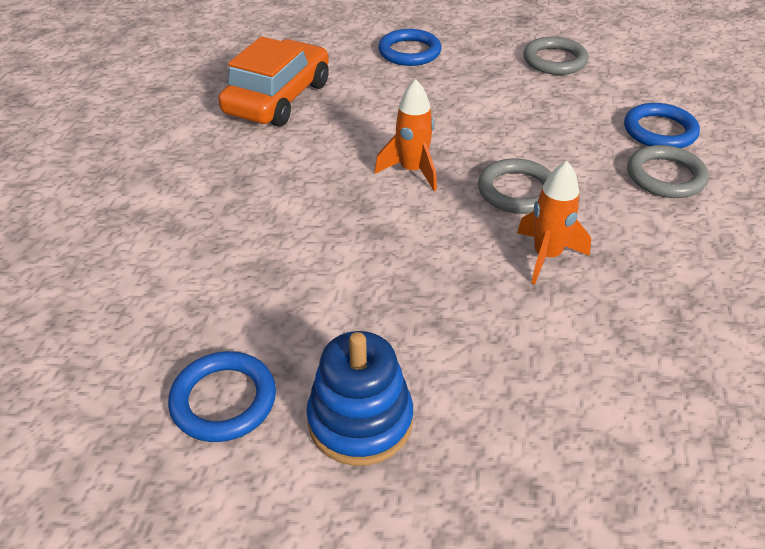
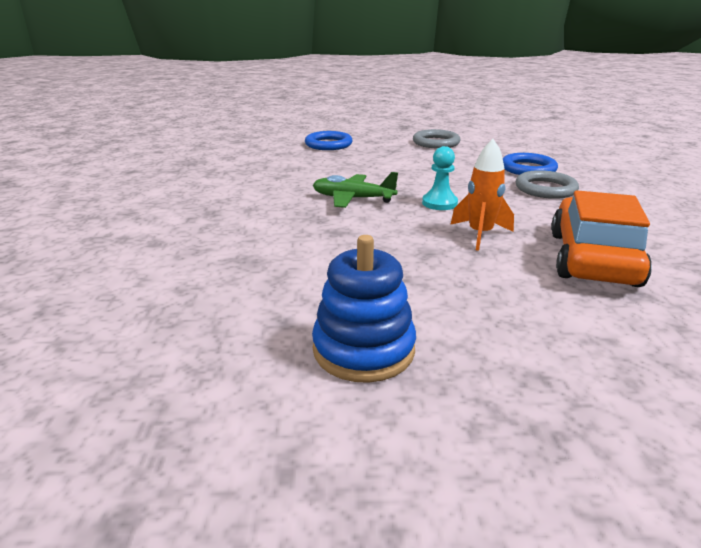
camera: 10 degrees left, 15 degrees down
(223, 400) = (225, 349): blue ring -> none
(278, 98) = (233, 170): orange car -> orange car (592, 258)
(412, 171) = (353, 199): orange rocket -> green plane
(517, 191) = (439, 203): grey ring -> turquoise pawn

